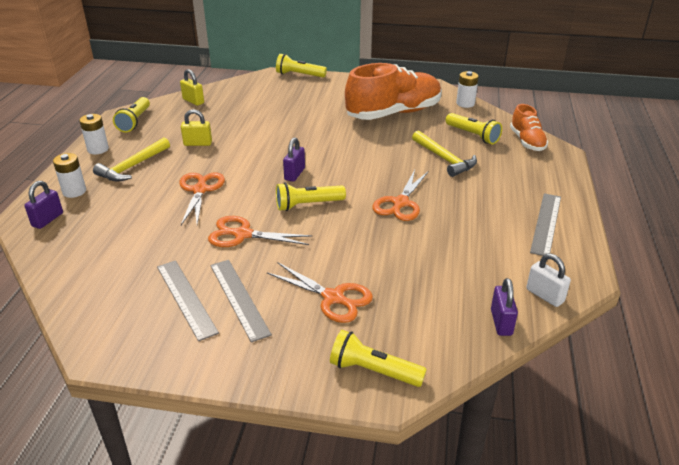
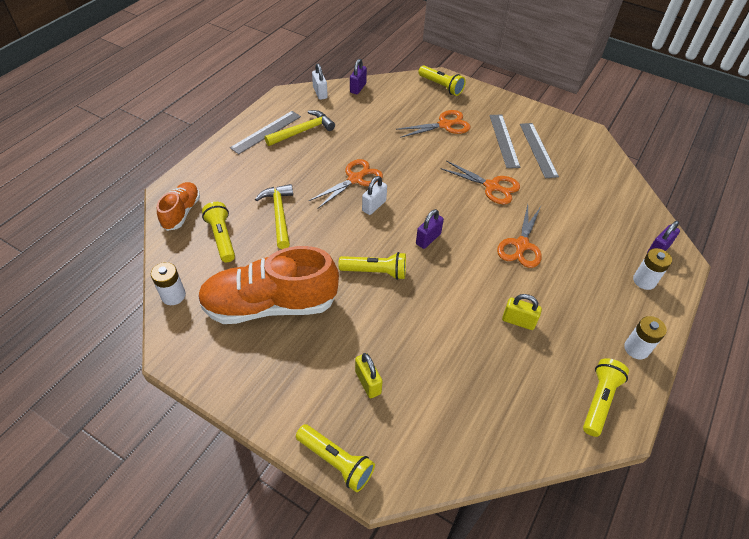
camera: 160 degrees left, 15 degrees up
(133, 166) = (590, 302): yellow hammer -> yellow hammer (303, 131)
(193, 101) = (517, 431): yellow padlock -> yellow padlock (368, 382)
(308, 205) = (430, 199): yellow flashlight -> yellow flashlight (375, 272)
(333, 298) = (445, 125): orange scissors -> orange scissors turned 105 degrees clockwise
(363, 186) = (374, 206): none -> white padlock

